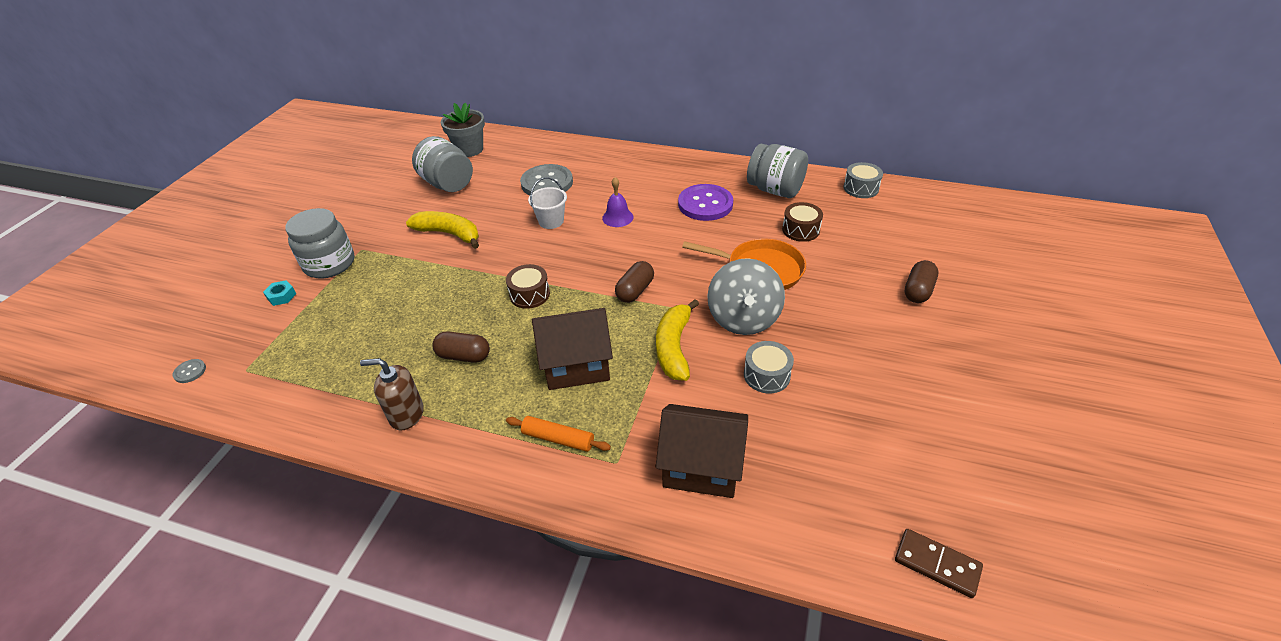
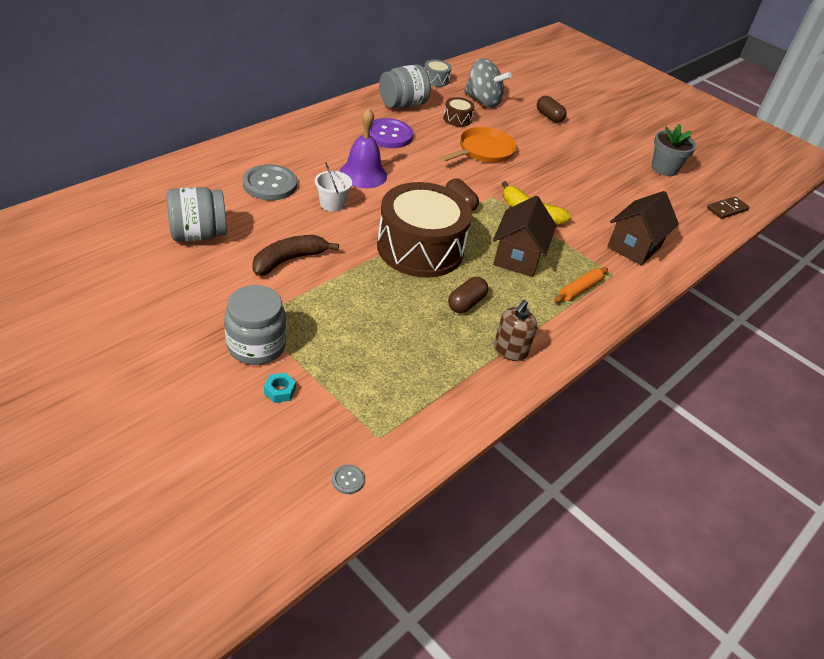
camera: 70 degrees left, 0 degrees up
(449, 234) = (289, 260): yellow banana -> brown banana
(469, 149) = (147, 202): grey flower pot -> grey flower pot (664, 168)
(529, 294) = (420, 248): brown drum -> brown drum, size x2.42
(617, 217) = (363, 174): purple bell -> purple bell, size x1.67
(743, 318) = (524, 178): grey spinning top -> grey spinning top (483, 101)
(766, 375) = (579, 194): grey drum -> none

